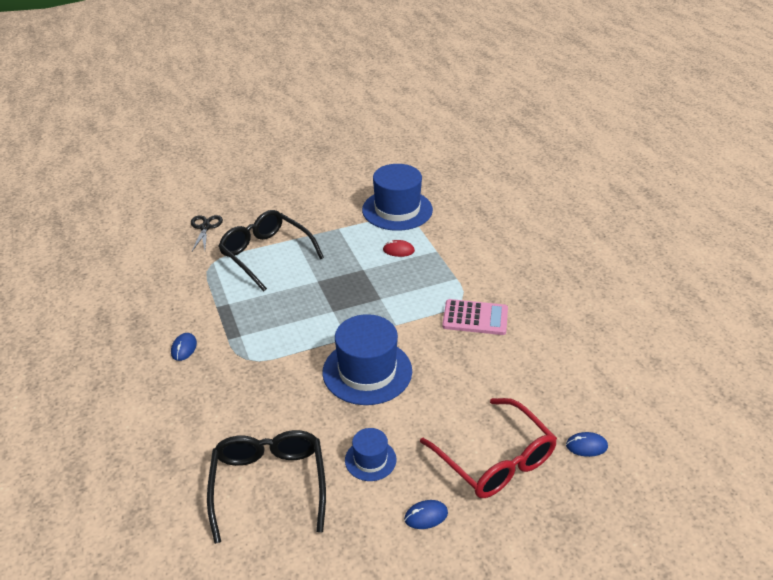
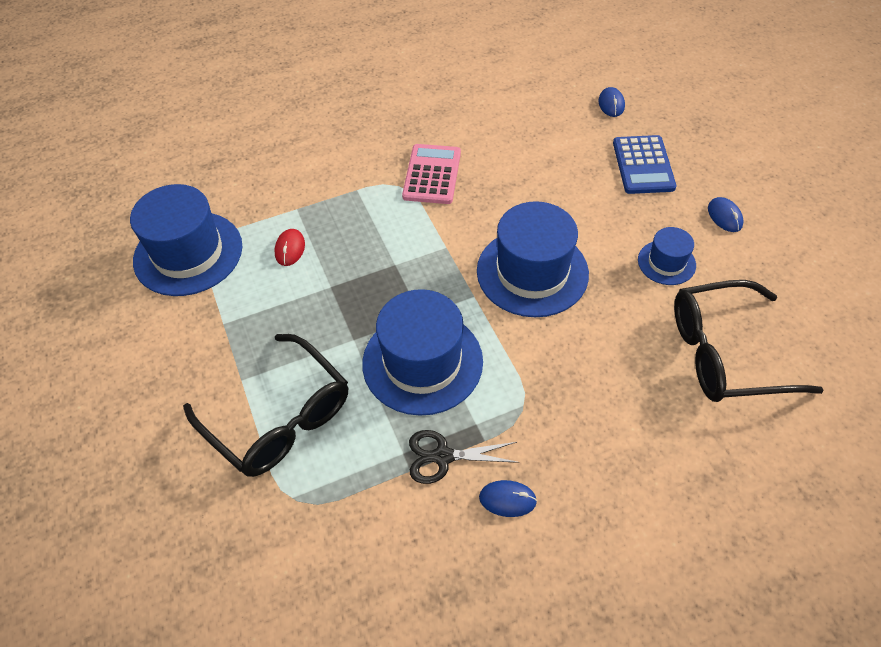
camera: 90 degrees left, 15 degrees up
(205, 227) = (183, 533): black scissors -> black scissors (443, 456)
(266, 254) = (279, 418): black glasses -> black glasses turned 90 degrees counterclockwise
(294, 312) = (422, 362): none -> blue hat
(495, 460) = (643, 165): red glasses -> blue calculator

